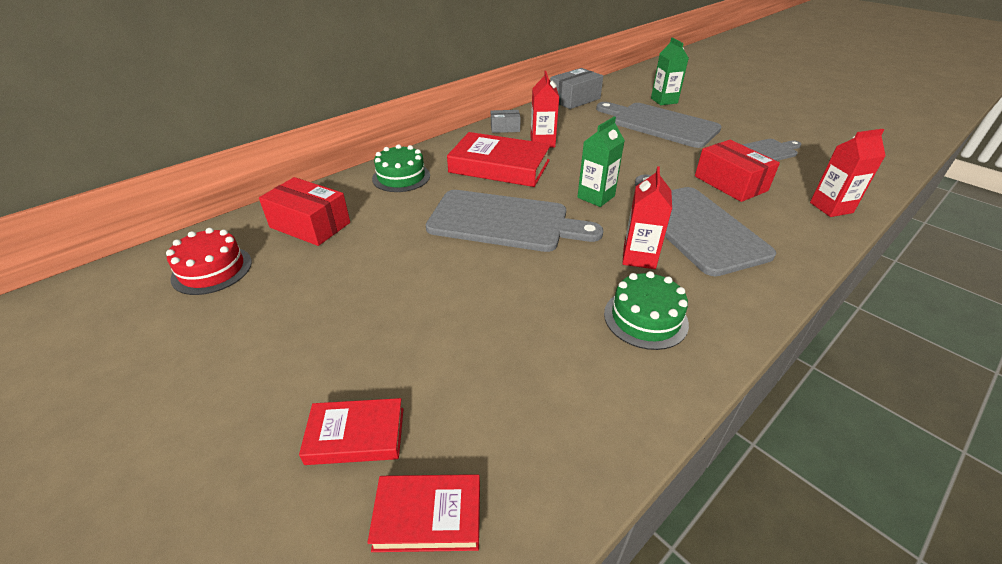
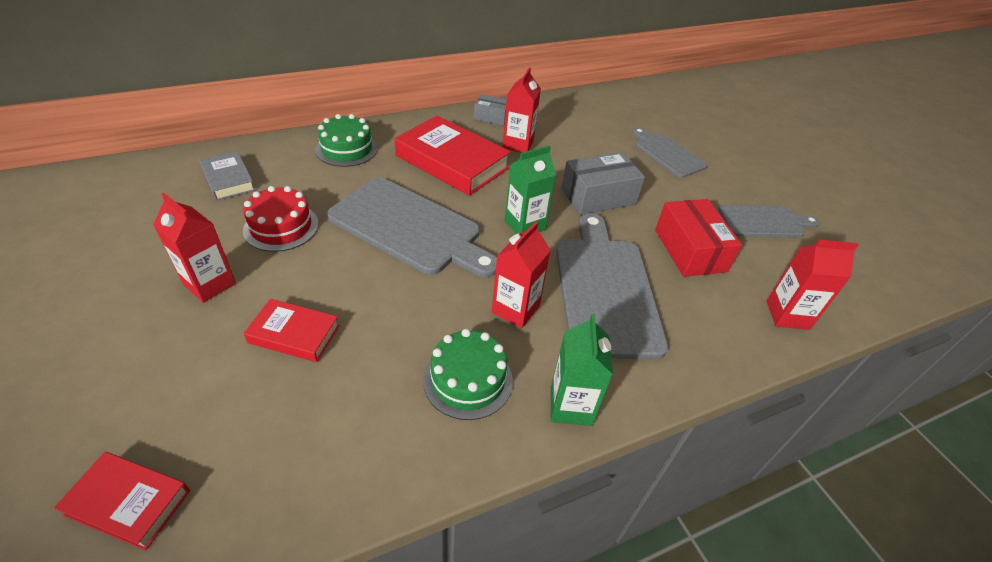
camera: 15 degrees right, 5 degrees up
(212, 270) = (118, 202): red cake -> red cake (281, 227)
(310, 225) = (228, 179): red box -> grey book
(356, 435) = (124, 405): red book -> red book (294, 334)
(359, 311) = (209, 284): none -> red carton
(574, 99) = (594, 99): grey box -> grey box (598, 196)
(659, 124) = (667, 154): grey cutting board -> grey cutting board, size x0.59
(664, 101) = (697, 124): green carton -> green carton (571, 406)

